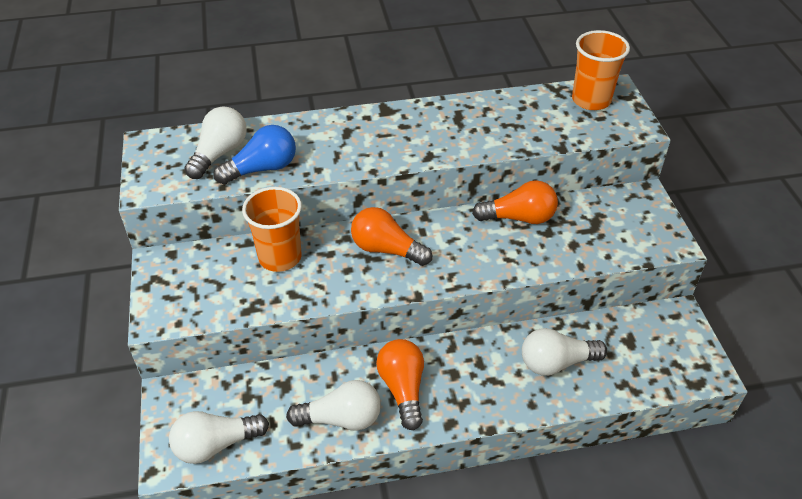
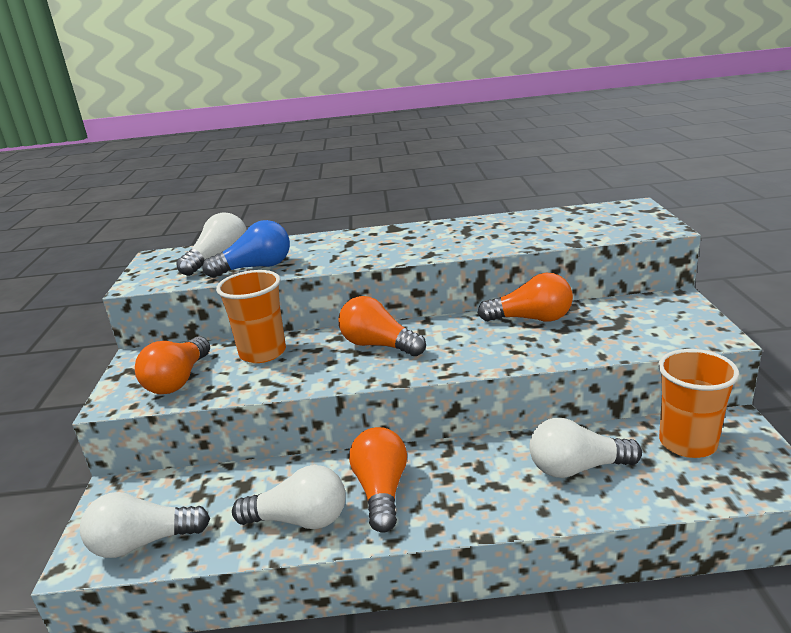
camera: 10 degrees right, 20 degrees down
(210, 292) = (178, 380): none -> orange light bulb
(591, 100) = (609, 213): orange cup -> orange cup (687, 443)

